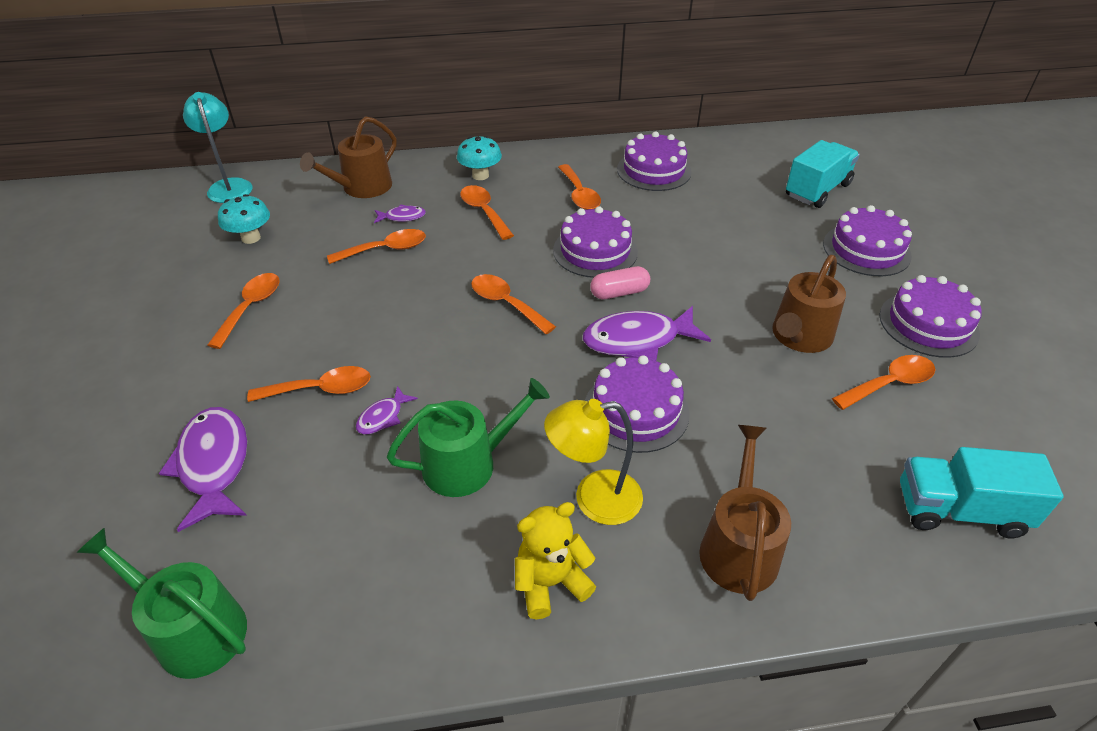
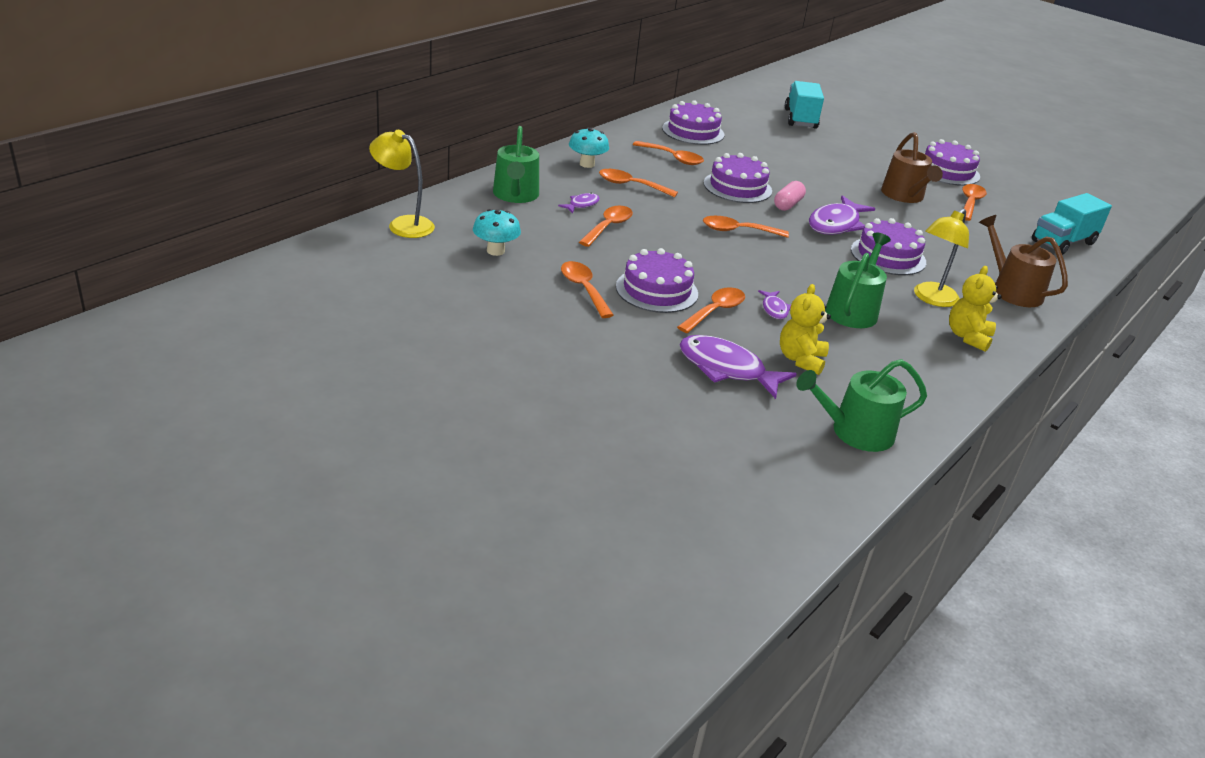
camera: 45 degrees left, 10 degrees down
(229, 186) = (403, 224): turquoise lamp -> yellow lamp
(302, 496) = (801, 359): none -> yellow teddy bear
(362, 188) = (515, 195): brown watering can -> green watering can
(866, 249) = (870, 144): purple cake -> purple cake (656, 290)

